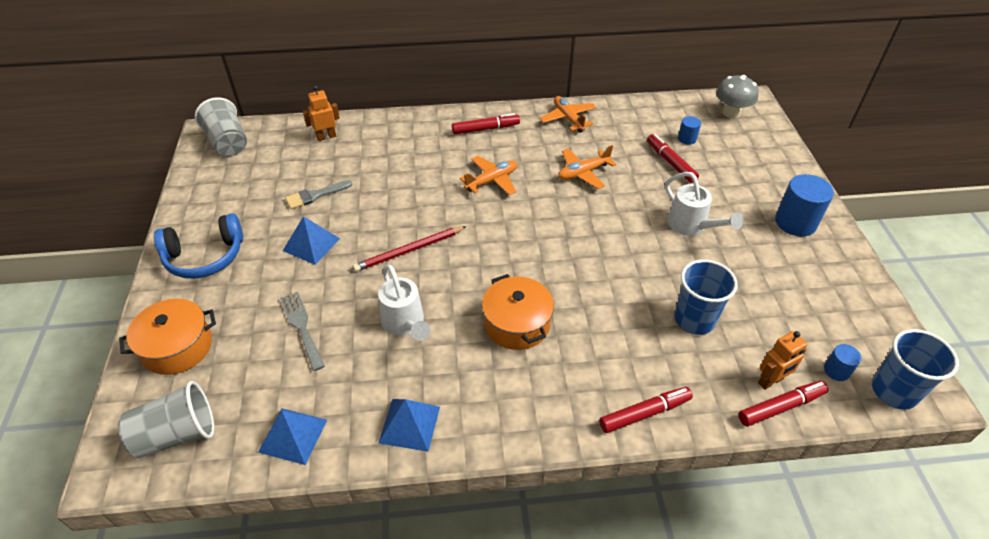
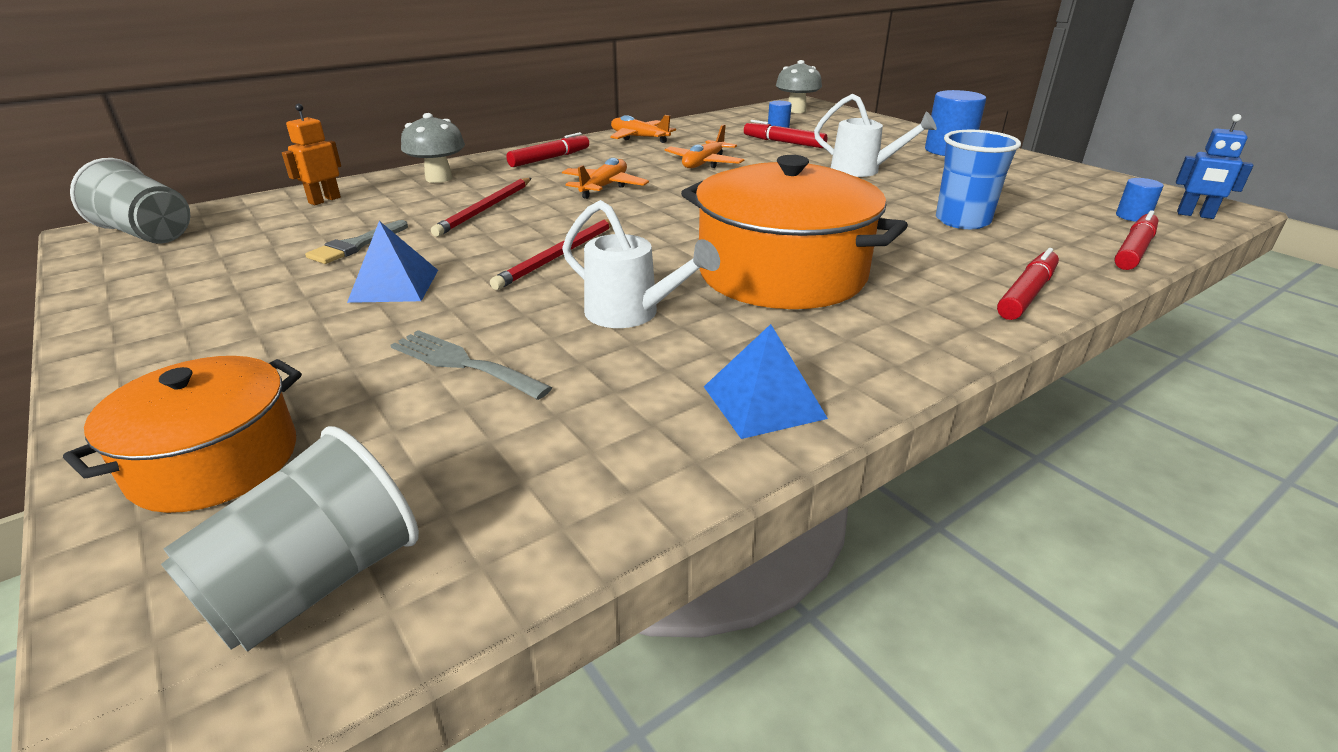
camera: 30 degrees left, 15 degrees down
(205, 256) = (192, 343): blue headphones -> none
(293, 435) = (581, 486): blue pyramid -> none
(402, 132) = (439, 178): none -> grey mushroom
(404, 181) = (485, 209): none -> red pencil
(517, 323) = (781, 273): orange pot -> orange pot, size x1.67
(770, 381) = (1096, 238): orange robot -> none
(894, 391) = (1195, 215): blue cup -> blue robot

